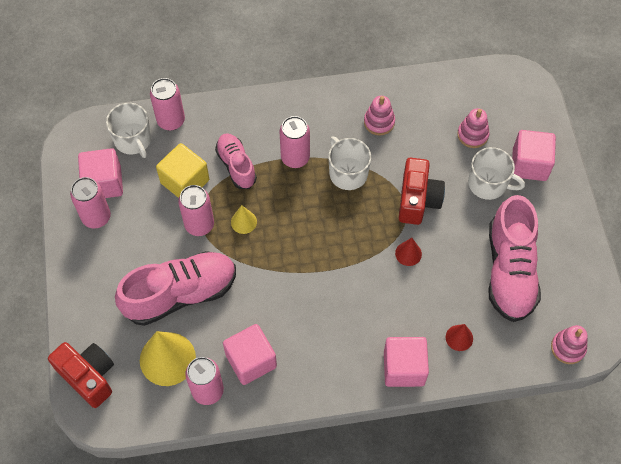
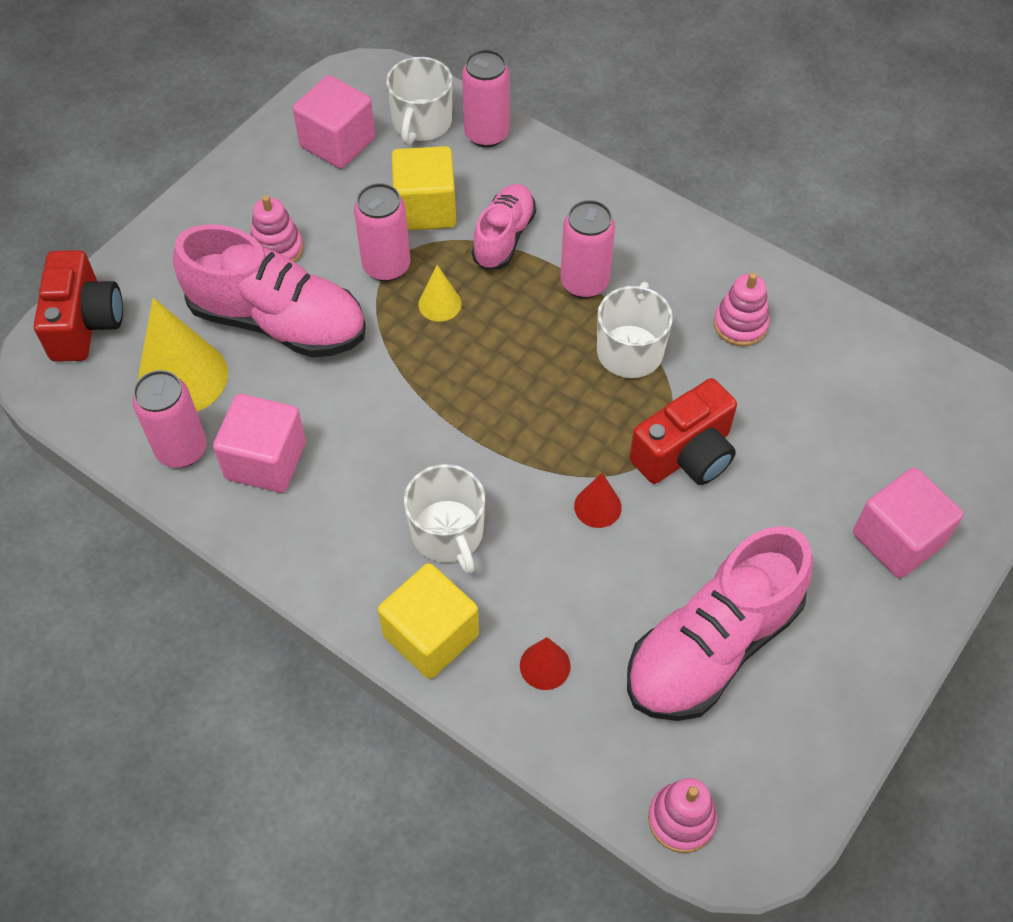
camera: 45 degrees right, 5 degrees down
(96, 217) = (288, 170): pink can -> none
(404, 368) = (431, 635): pink cube -> yellow cube
(472, 135) = (855, 437): pink stacking toy -> pink stacking toy (277, 249)
(488, 184) = (808, 514): white mug -> white mug (448, 533)

